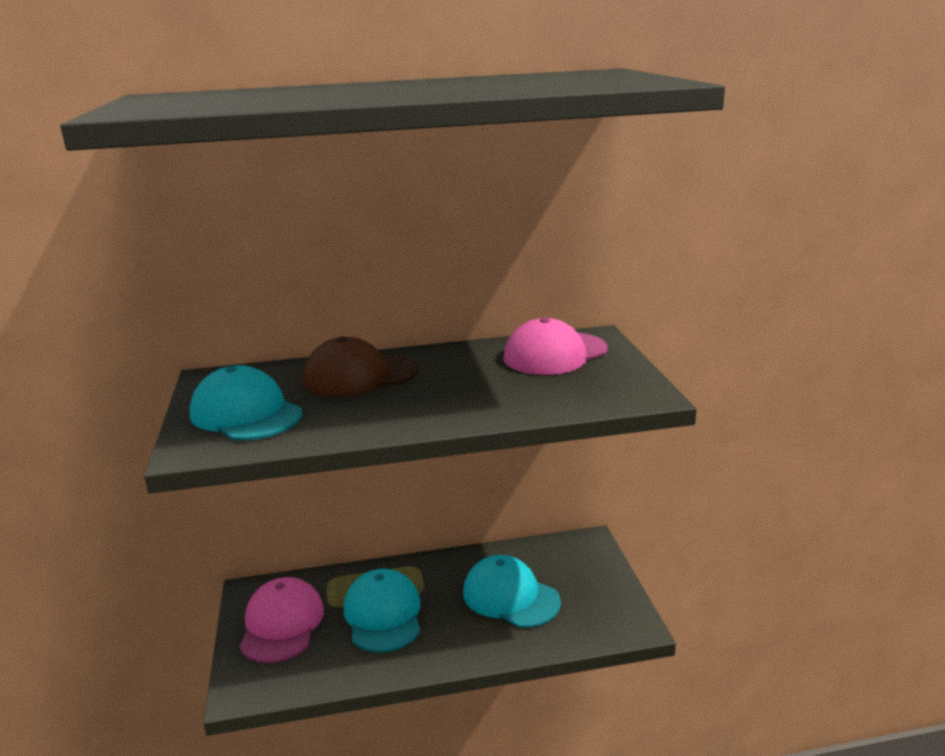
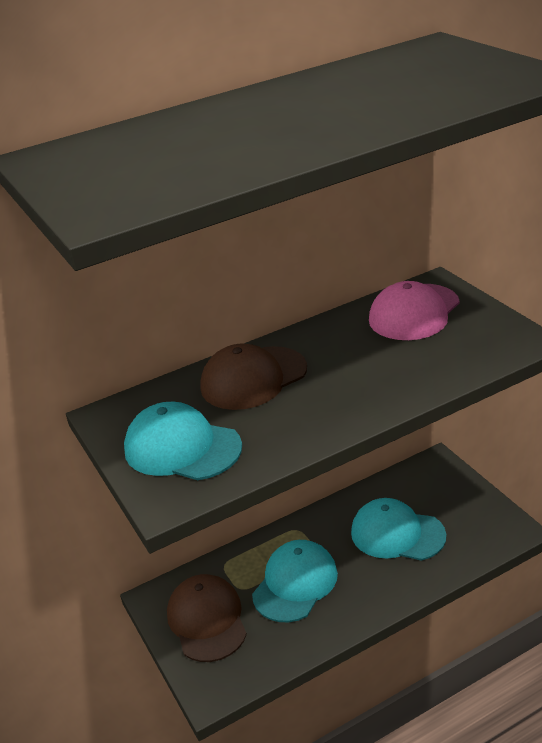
camera: 15 degrees left, 10 degrees up
(282, 624) = (207, 620): pink cap -> brown cap
(383, 615) = (295, 584): turquoise cap -> turquoise cap turned 60 degrees clockwise

